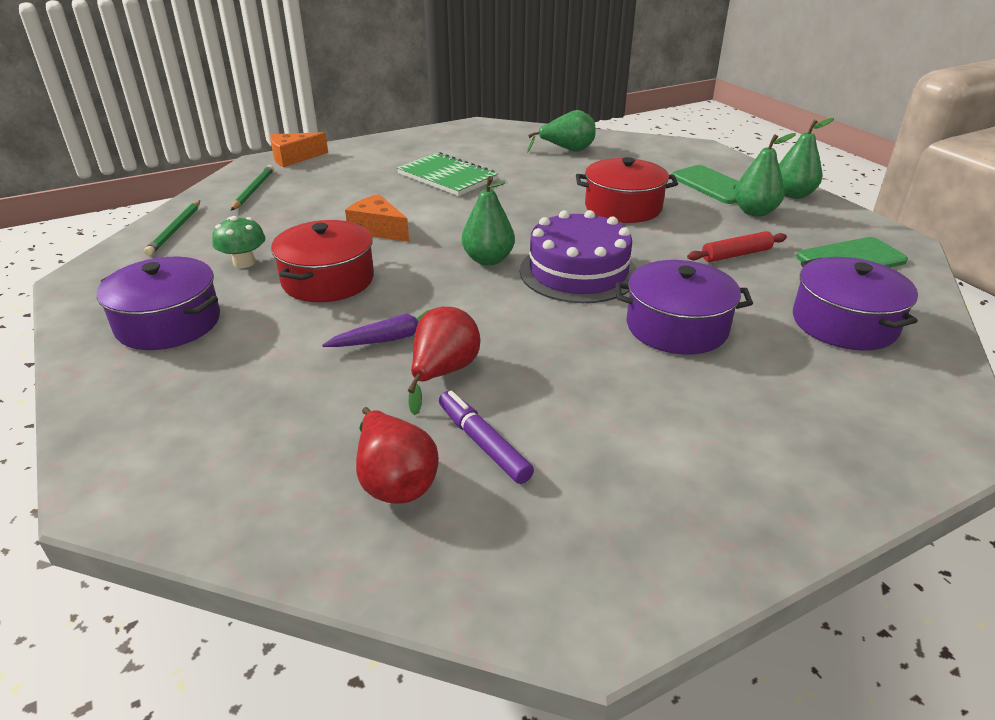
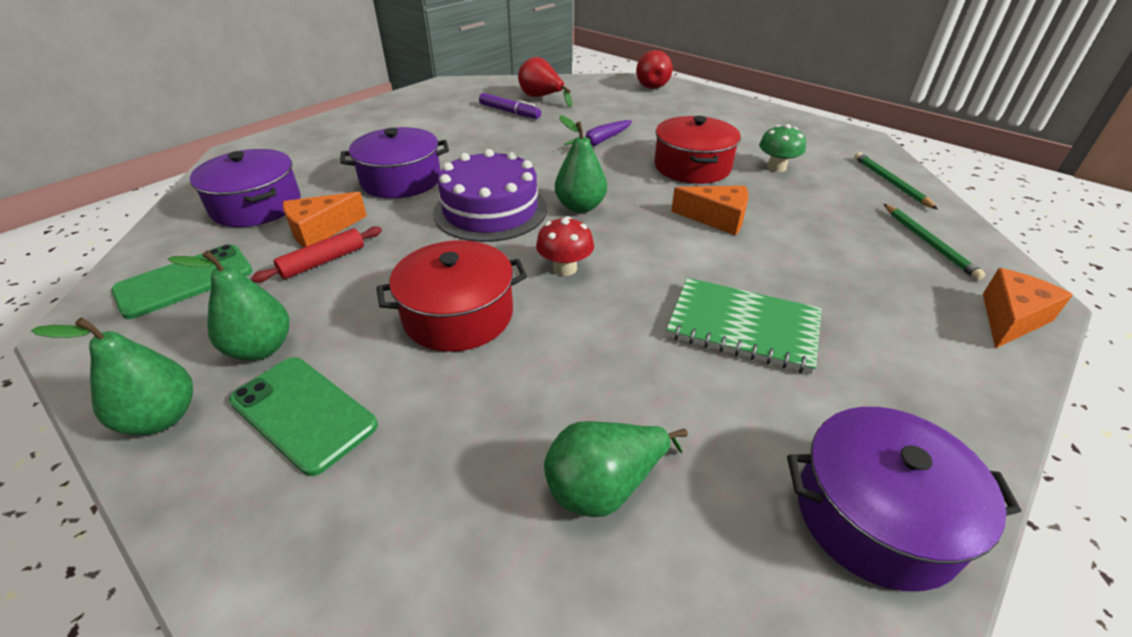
camera: 160 degrees right, 5 degrees up
(168, 323) = (748, 127): purple pot -> purple pot (876, 515)
(443, 373) = (552, 132): red pear -> red pear (651, 85)
(535, 219) = (565, 268): none -> red mushroom
(751, 282) = (320, 230): none -> orange cheese

